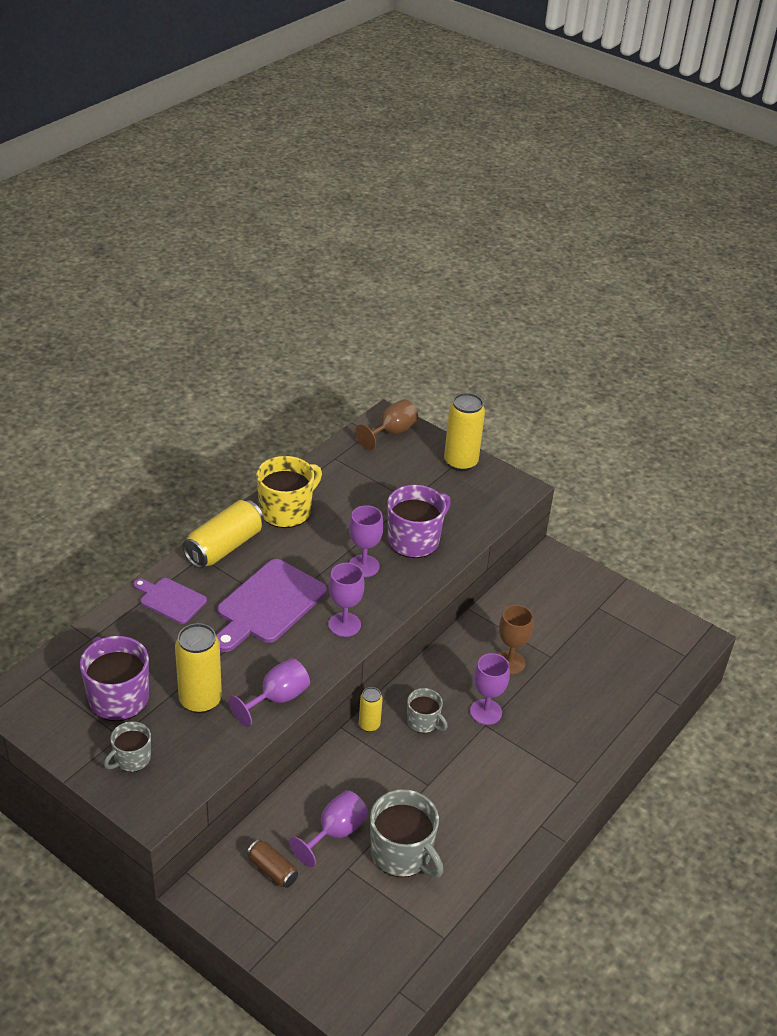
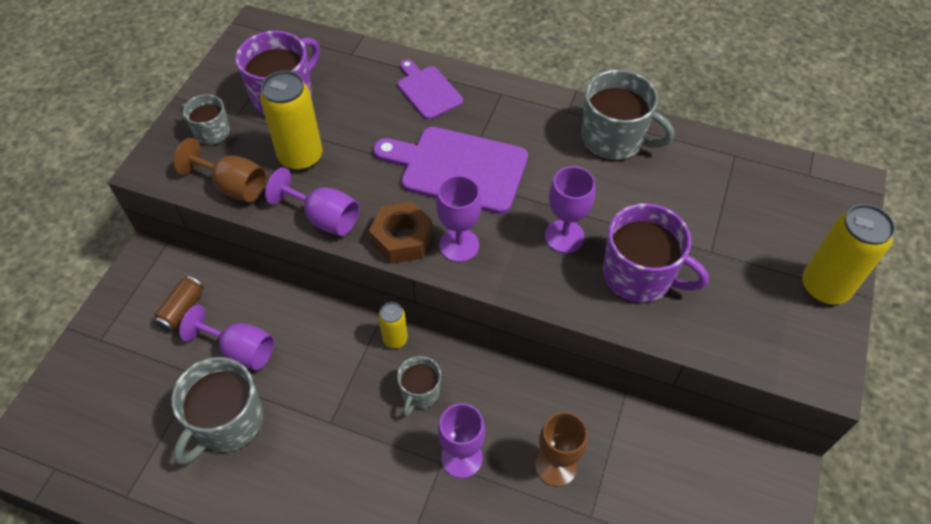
camera: 75 degrees right, 15 degrees up
(170, 600) = (428, 91): purple cutting board -> purple cutting board turned 45 degrees counterclockwise
(224, 547) = (526, 106): yellow can -> none
(286, 511) = (614, 139): yellow mug -> grey mug
(322, 656) = (402, 238): none -> brown nut
(391, 432) = (825, 196): brown goblet -> brown goblet (233, 186)

